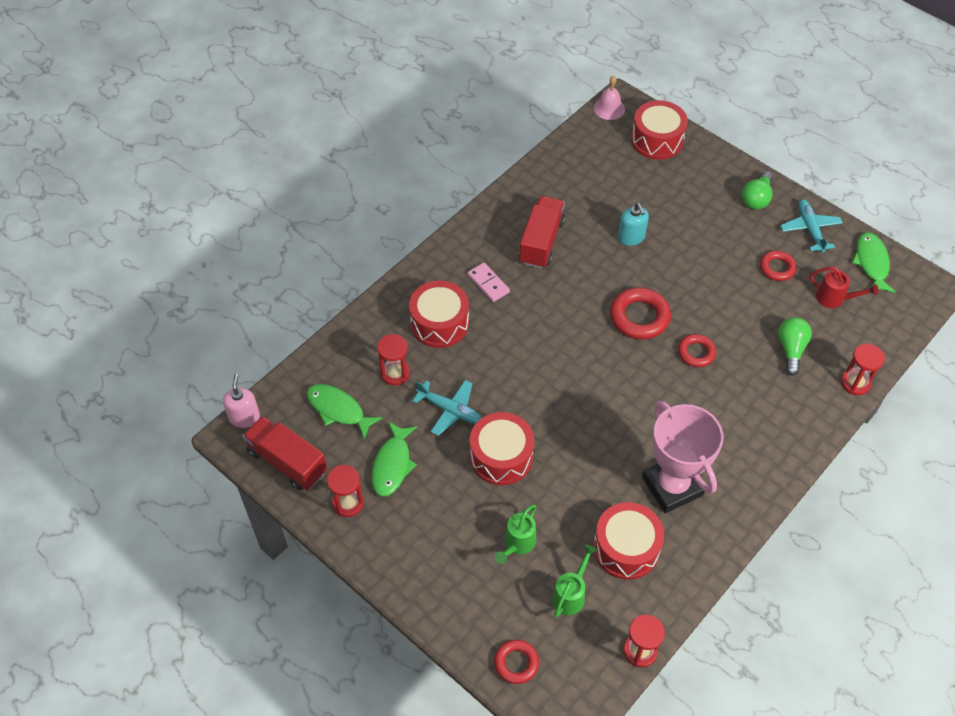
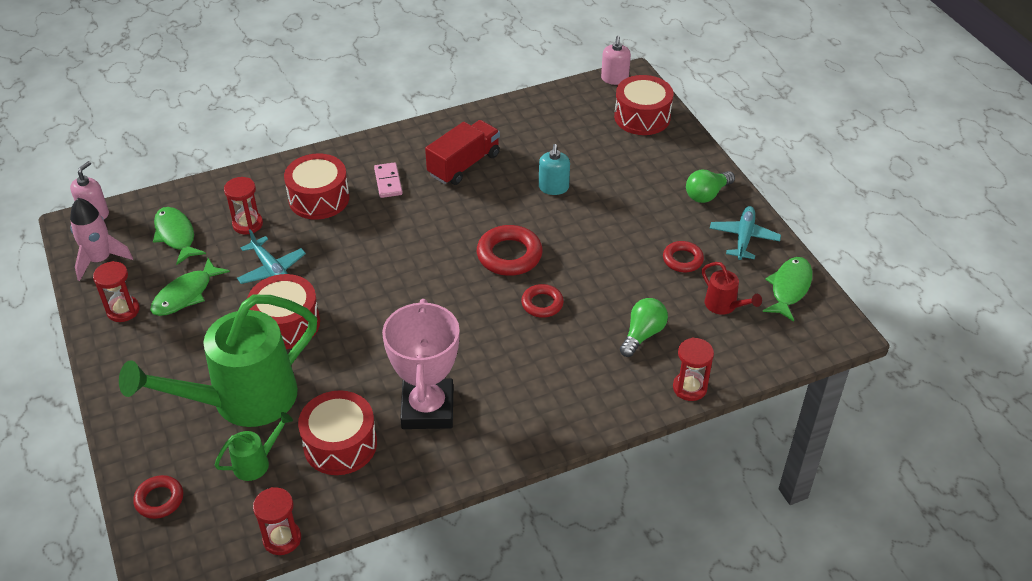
camera: 25 degrees right, 10 degrees down
(287, 462) = (100, 260): red truck -> pink rocket
(517, 544) = (242, 401): green watering can -> green watering can, size x2.41
(609, 108) = (614, 79): pink bell -> pink soap dispenser

